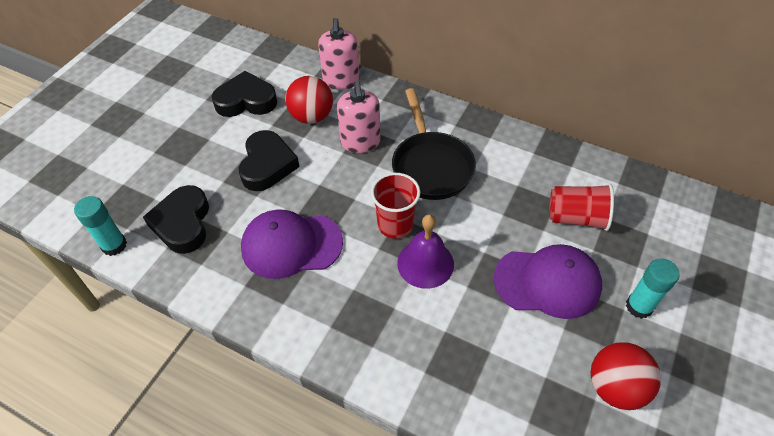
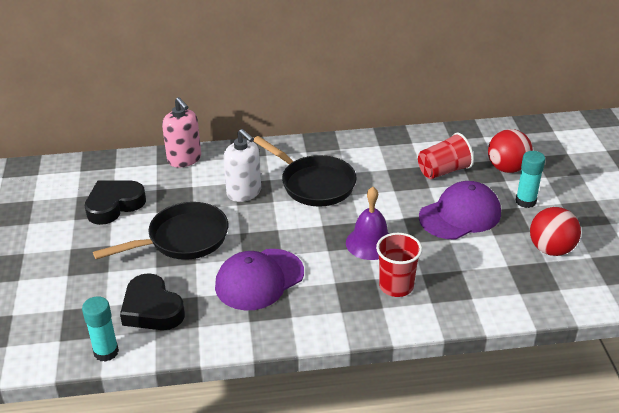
camera: 35 degrees left, 15 degrees down
(267, 165) = (182, 239): black heart -> black pan
(311, 116) = (185, 192): red ball -> red ball (507, 168)
(360, 142) = (244, 192): pink soap dispenser -> white soap dispenser
(395, 225) = (325, 231): red cup -> red cup (396, 286)

